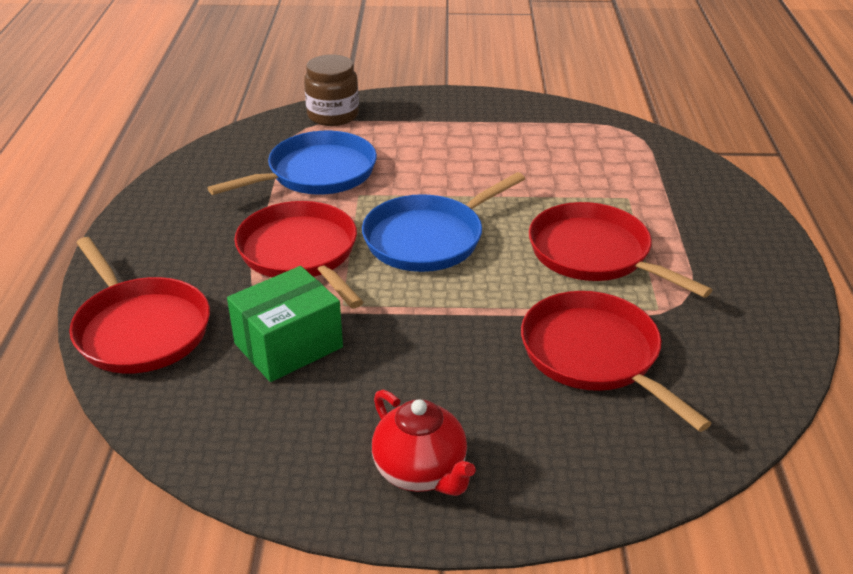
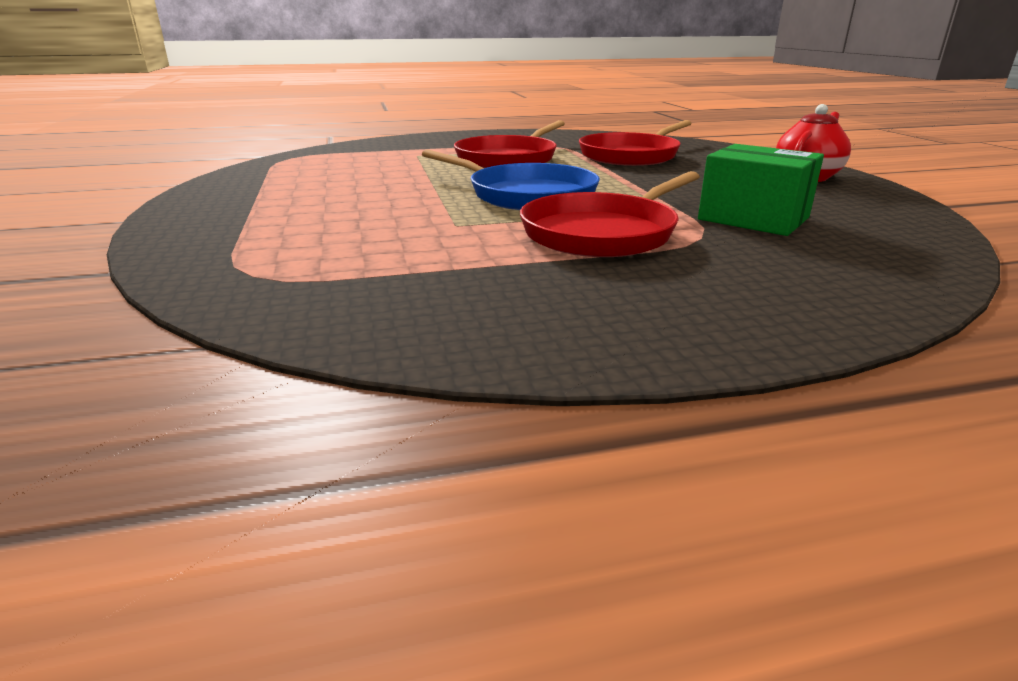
camera: 105 degrees left, 10 degrees down
(140, 329) = (848, 280): red pan -> none
(317, 173) = (408, 249): blue pan -> none
(333, 115) = (210, 263): brown jar -> none

